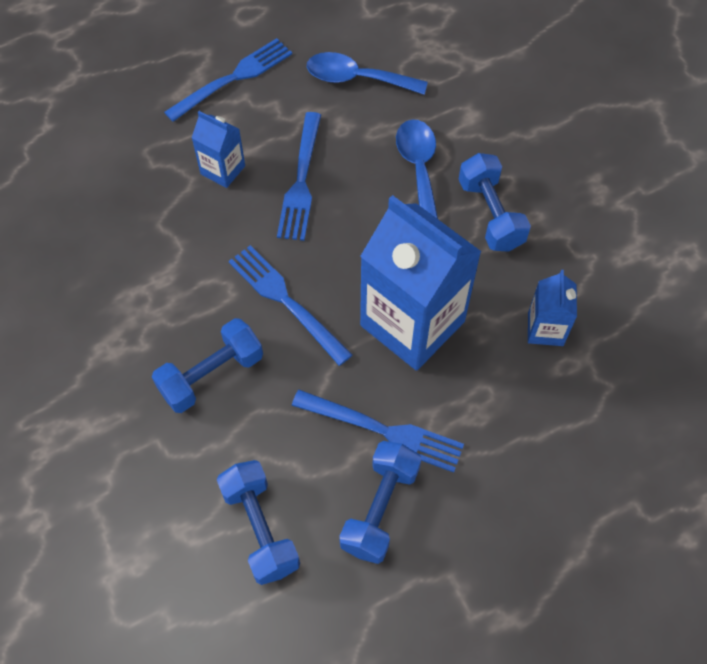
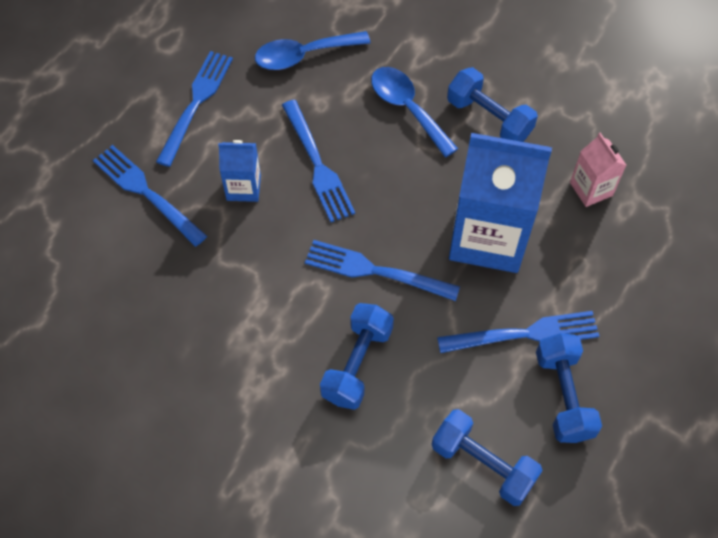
camera: 30 degrees left, 0 degrees up
(138, 135) = (146, 193): none -> blue fork
(545, 329) = (591, 189): blue carton -> pink carton

